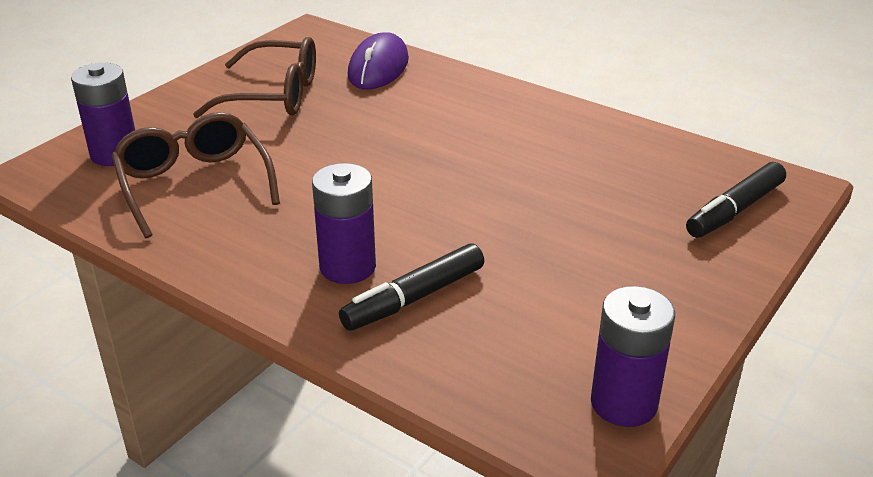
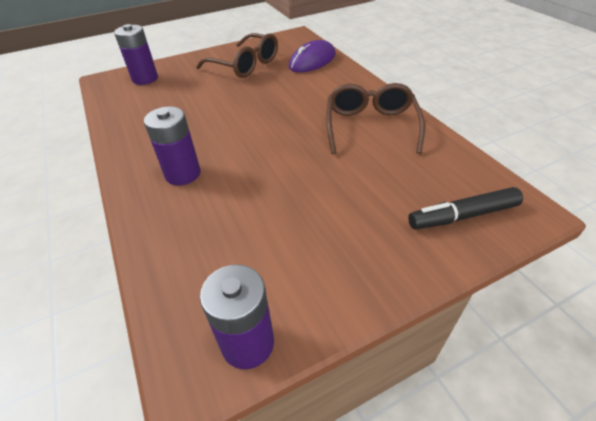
camera: 30 degrees right, 10 degrees up
(194, 184) = (161, 103): brown glasses -> brown glasses (370, 126)
(414, 298) = (197, 206): black marker -> none

